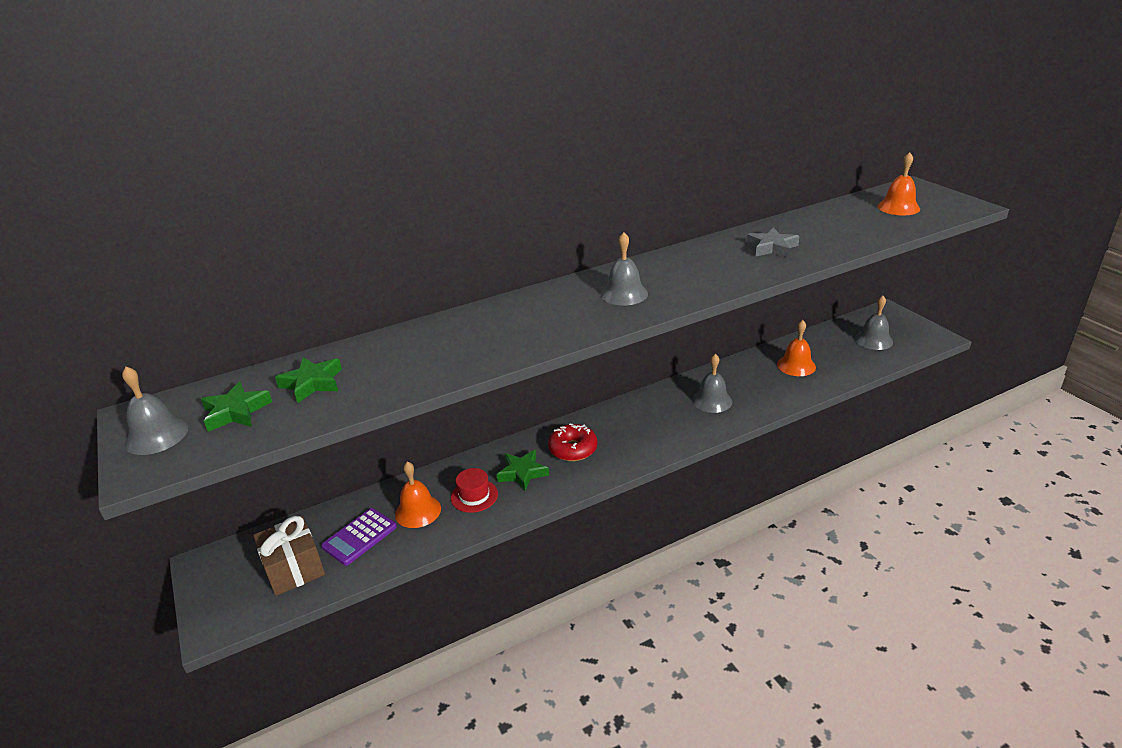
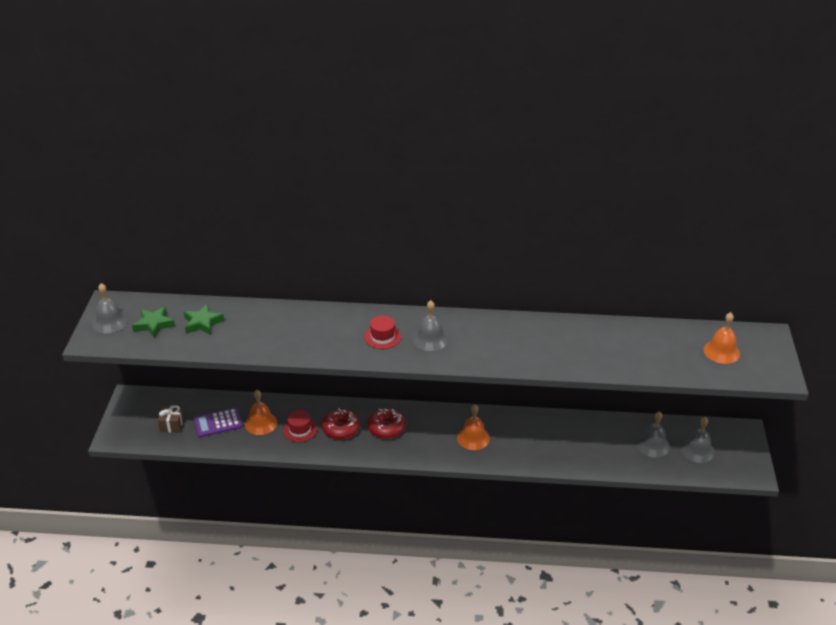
camera: 30 degrees right, 5 degrees up
(294, 568) = (172, 424): brown gift -> brown gift, size x0.62
(522, 473) = (341, 429): green star -> red donut
(568, 311) = (382, 337): none -> red hat
(712, 400) = (514, 439): grey bell -> grey bell (653, 445)
(772, 248) = (573, 345): grey star -> none
(796, 365) = (608, 442): orange bell -> orange bell (473, 438)

